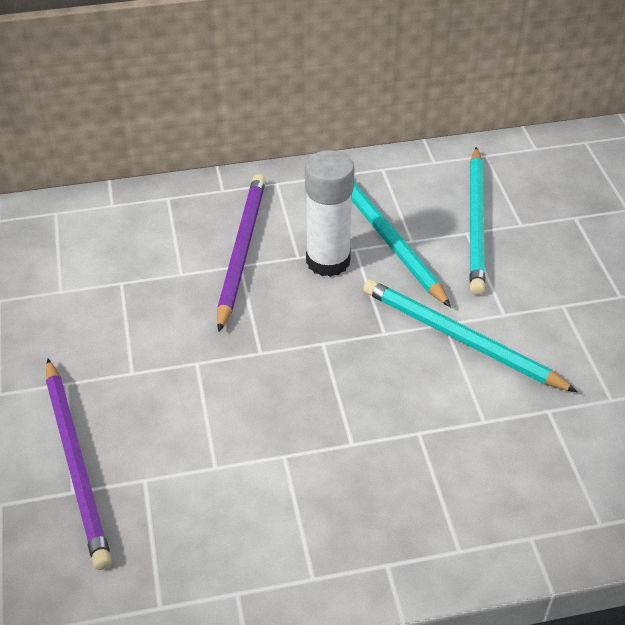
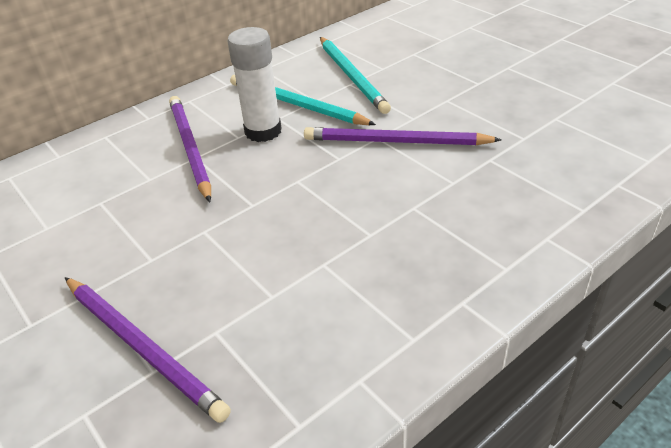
camera: 25 degrees left, 5 degrees down
(460, 339) = (395, 142): turquoise pencil -> purple pencil

